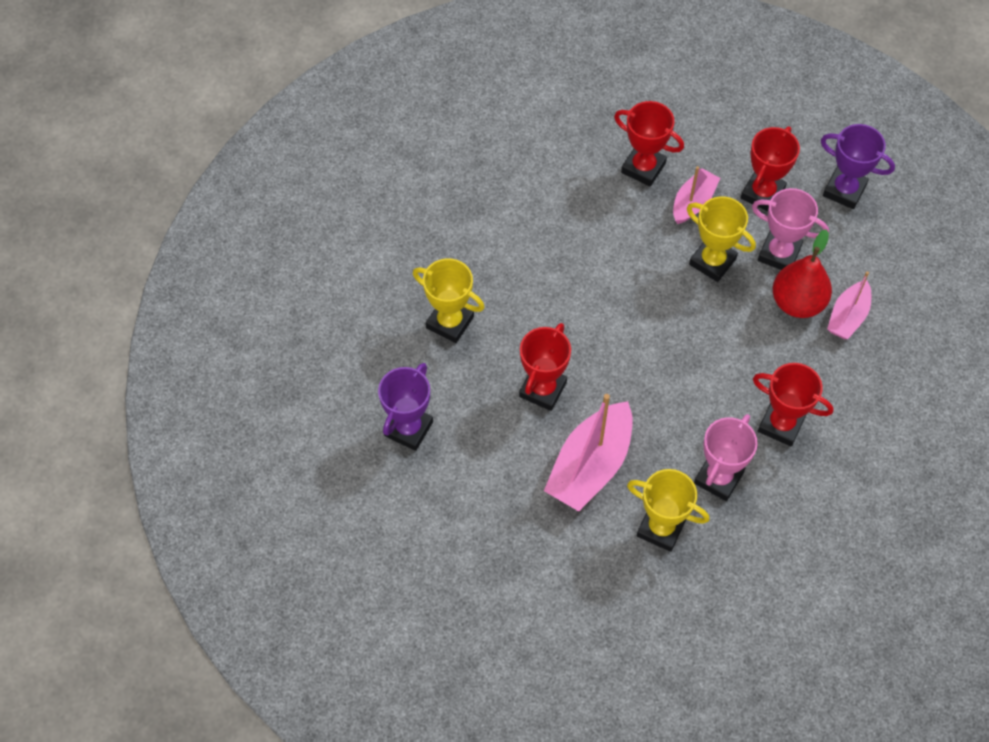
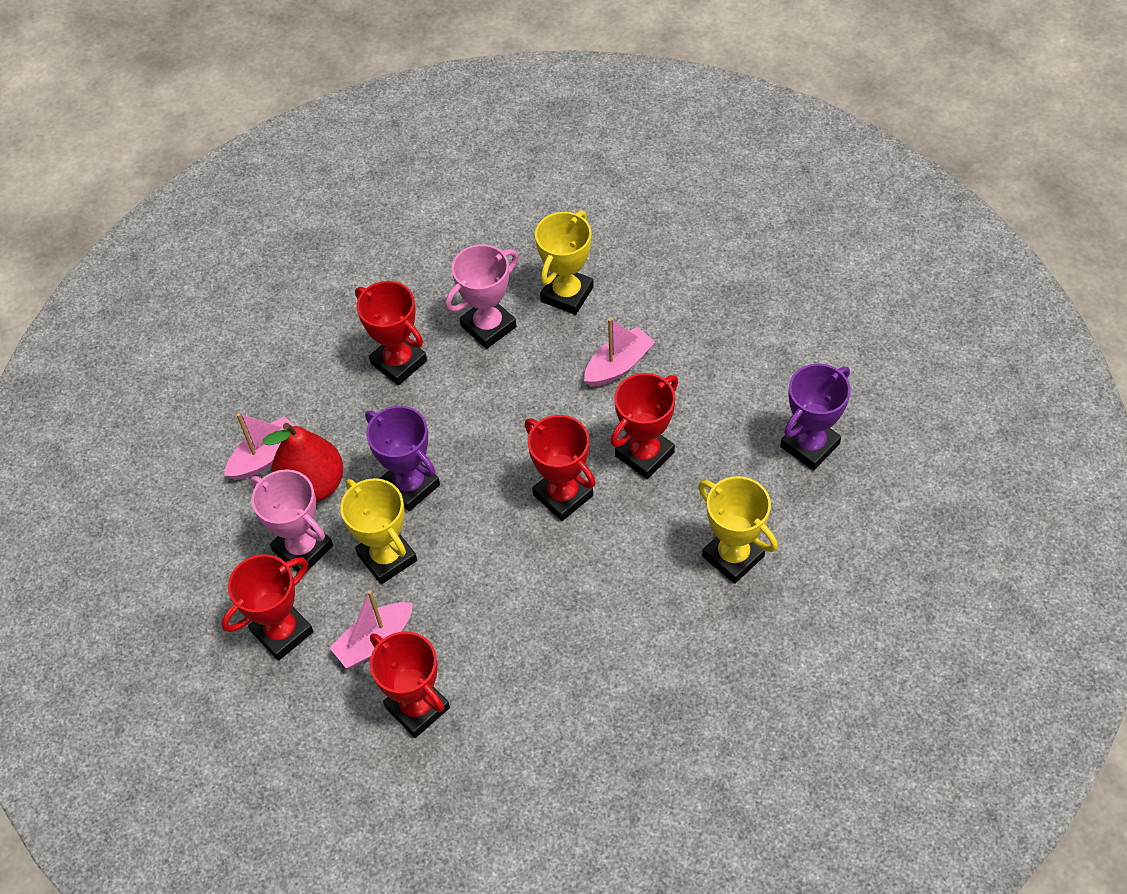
camera: 160 degrees left, 5 degrees down
(590, 466) = (618, 365): pink boat -> pink boat, size x0.59
(597, 340) = (563, 495): none -> red trophy
(661, 528) = (567, 294): yellow trophy -> yellow trophy turned 75 degrees clockwise
(844, 190) = (179, 611): purple trophy -> purple trophy (410, 486)

